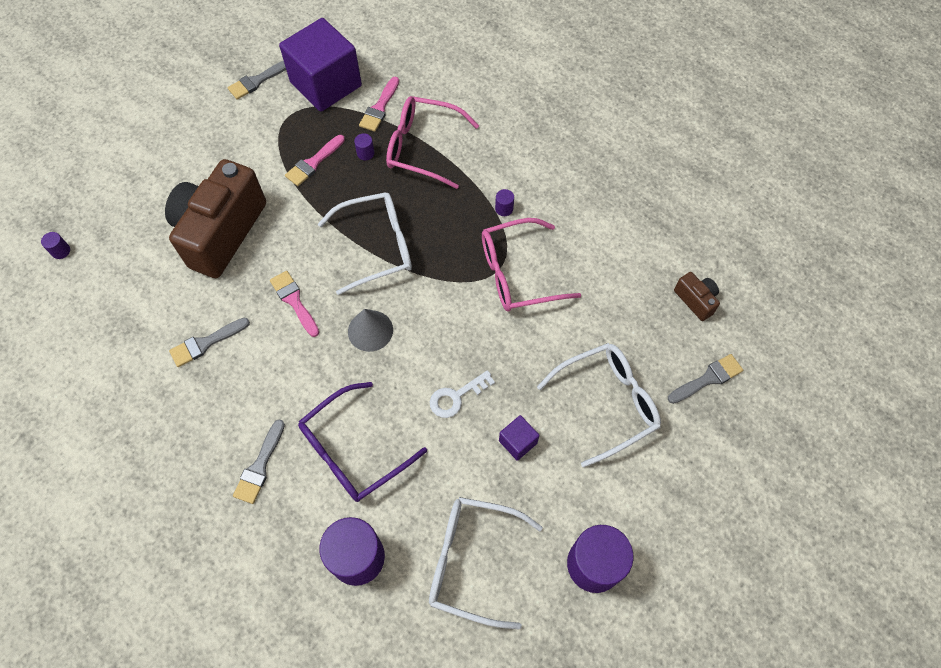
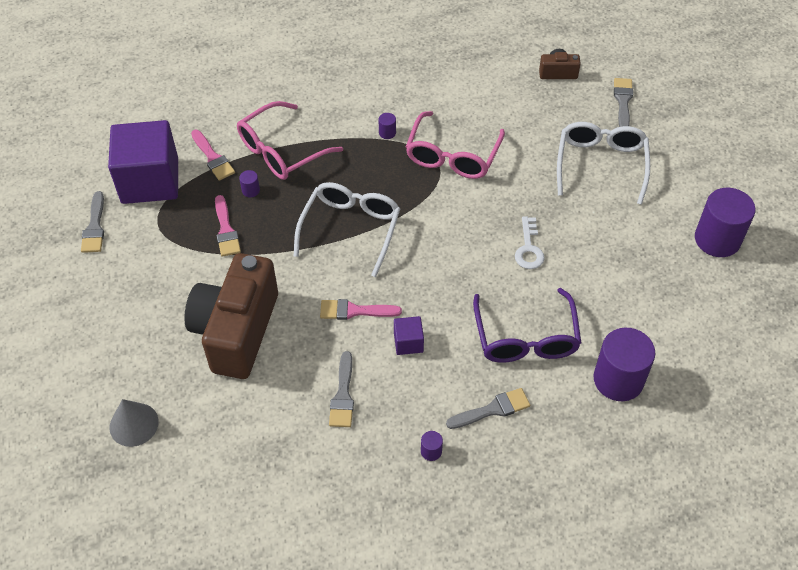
camera: 55 degrees left, 10 degrees down
(61, 251) = (139, 470): purple cylinder -> purple cylinder (431, 451)
(221, 232) = (236, 331): brown camera -> brown camera turned 45 degrees clockwise
(259, 466) = (492, 409): grey brush -> grey brush turned 75 degrees counterclockwise
(370, 330) = (426, 273): grey cone -> grey cone (134, 424)
(472, 561) = (669, 308): white glasses -> none
(518, 442) = (594, 231): purple cube -> purple cube (408, 342)

